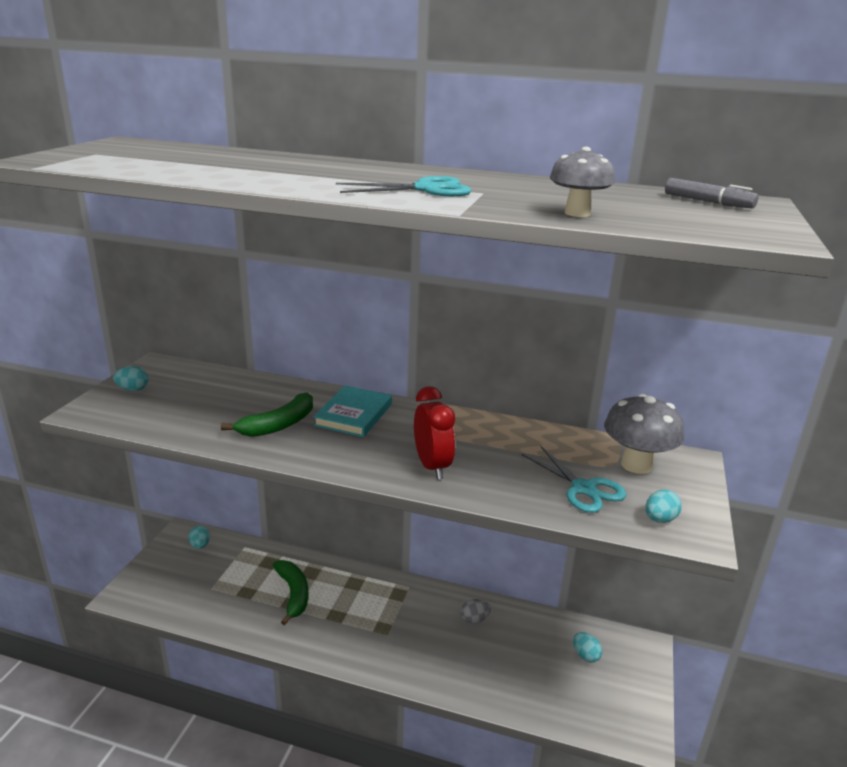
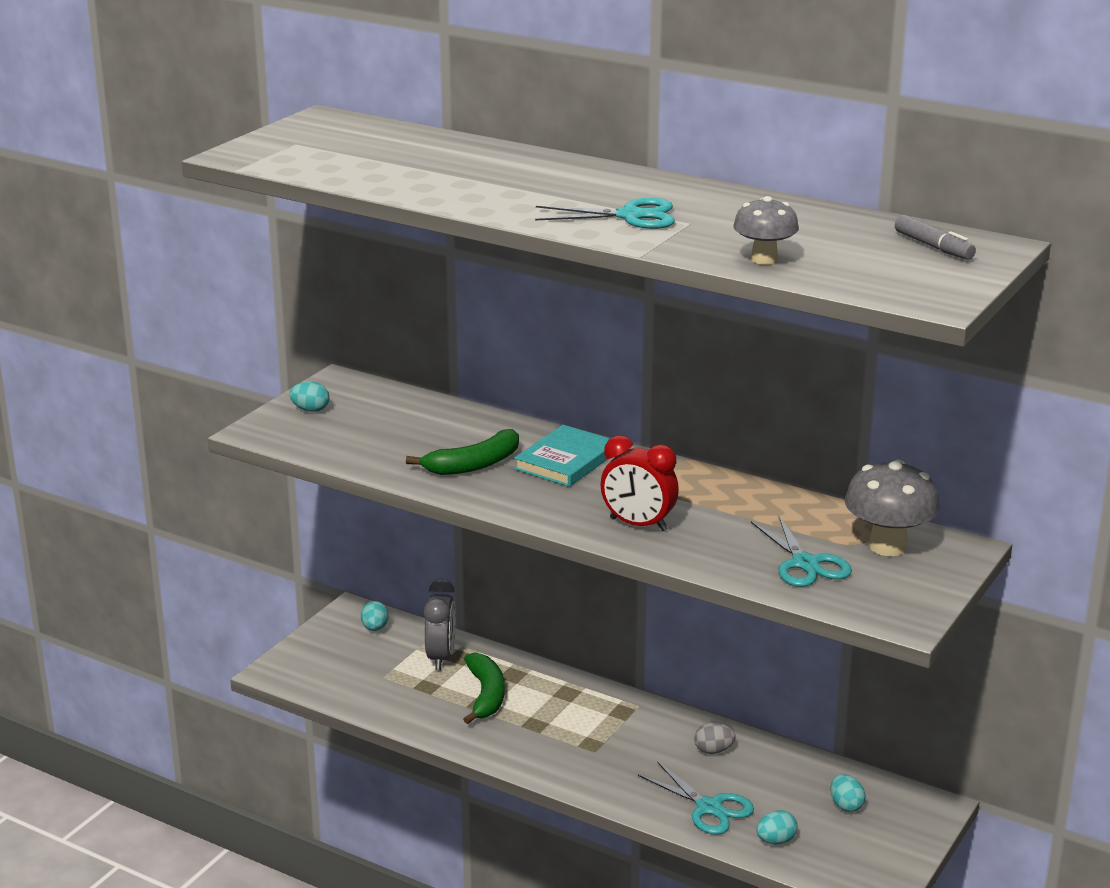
camera: 15 degrees right, 0 degrees up
(254, 564) = (441, 657): none -> grey clock
(432, 466) = (638, 524): red clock -> red clock turned 120 degrees clockwise
(488, 675) = (709, 807): none -> turquoise scissors
(659, 519) = (874, 601): turquoise egg -> turquoise egg (776, 841)

